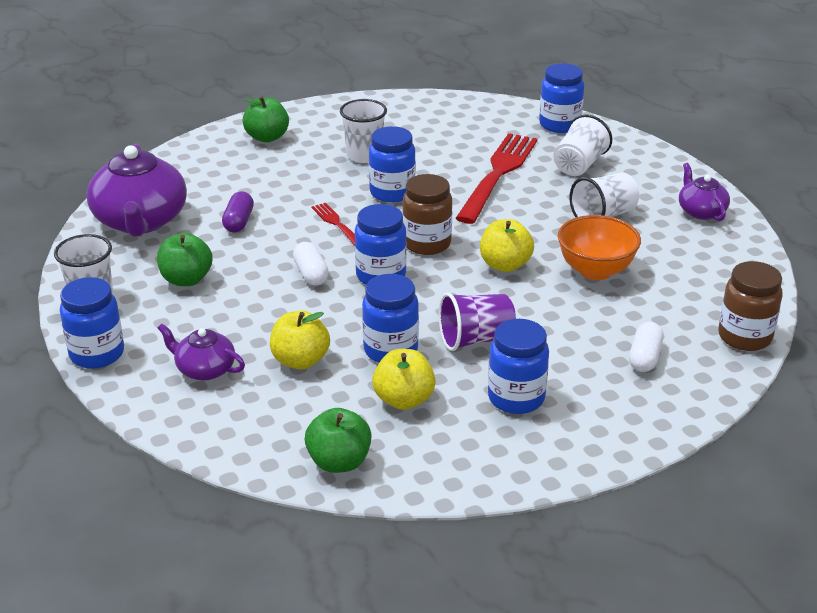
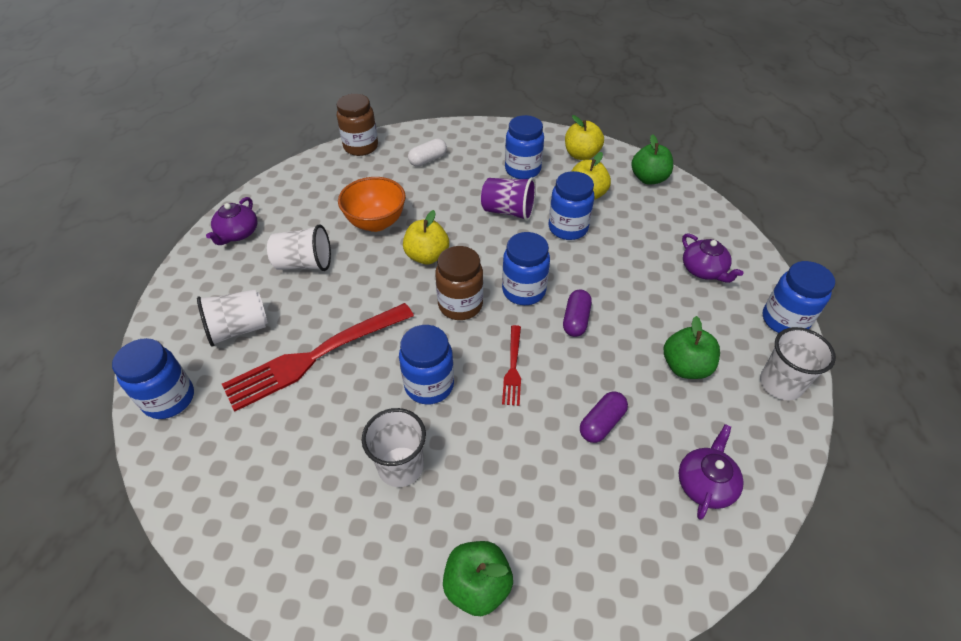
camera: 145 degrees left, 15 degrees up
(140, 221) = (705, 484): purple teapot -> purple teapot, size x0.52
(300, 360) = (633, 247): yellow apple -> yellow apple (581, 155)
(311, 274) = (576, 320): white capsule -> purple capsule

